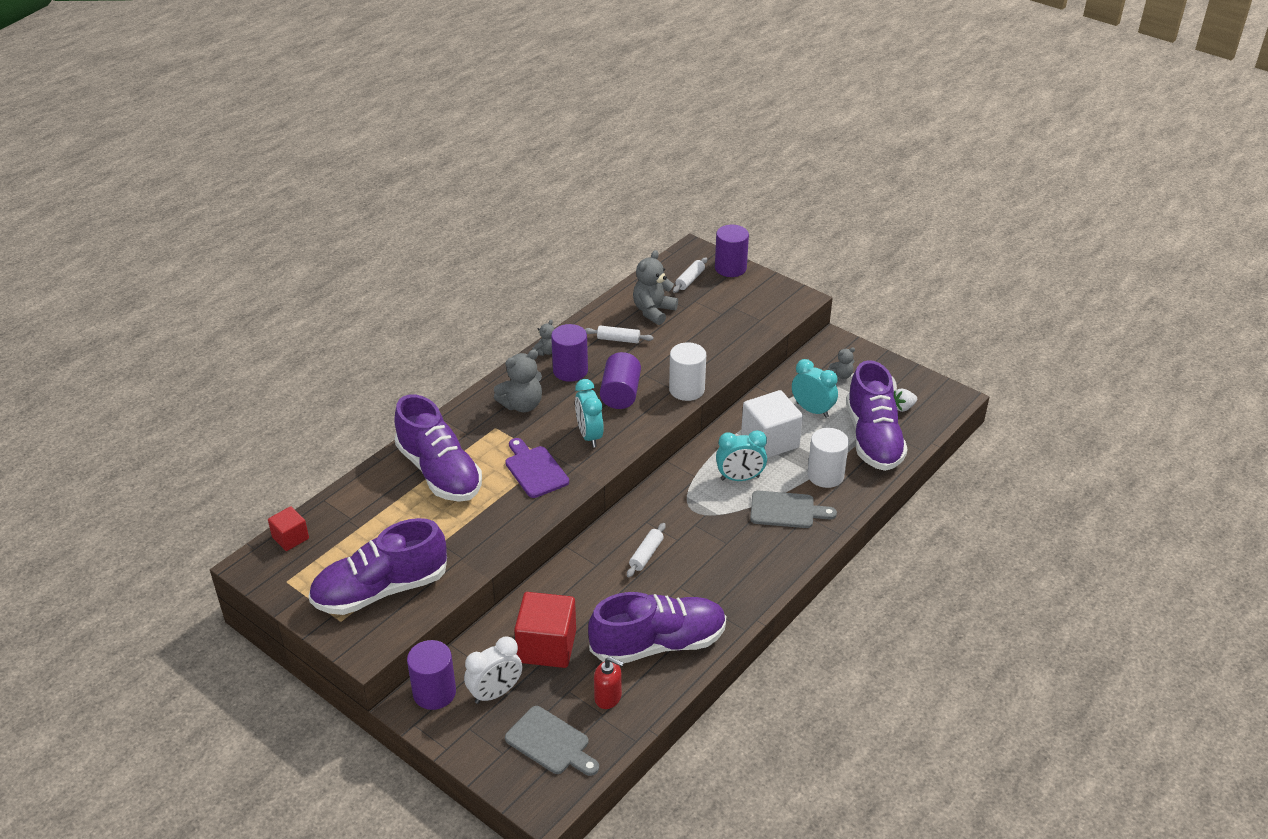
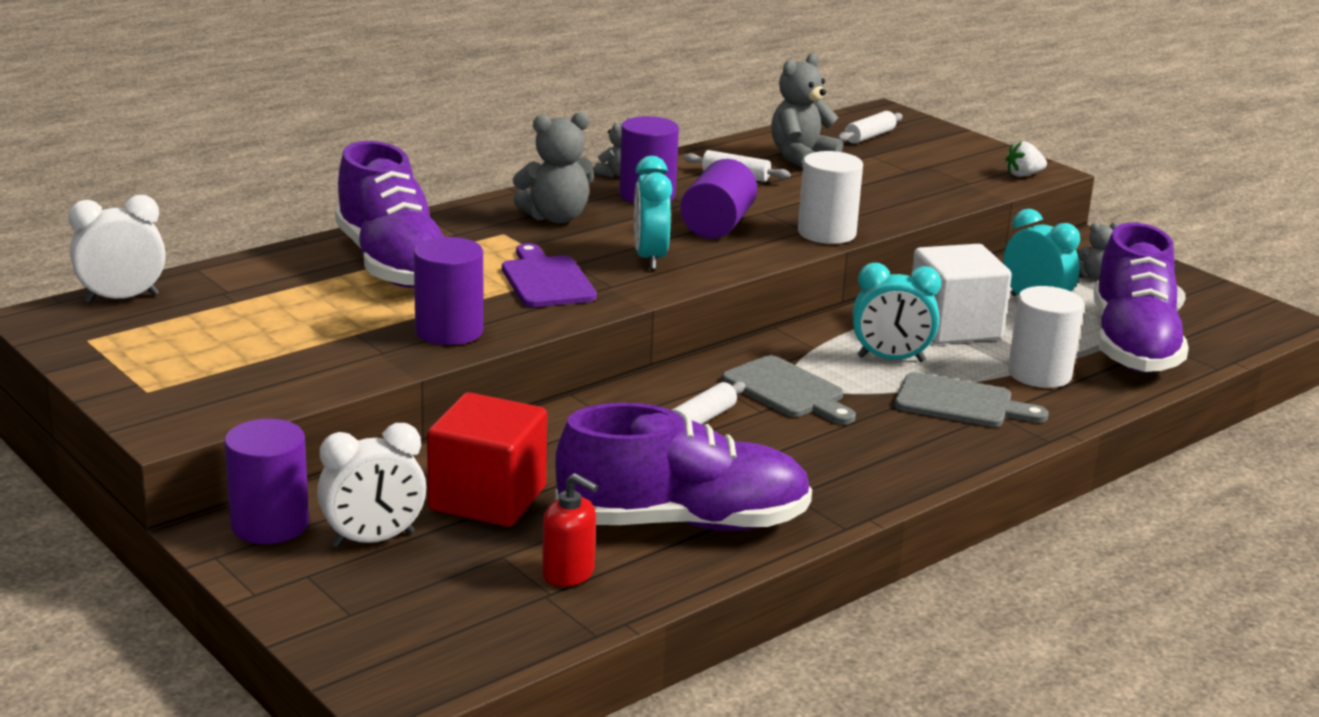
camera: 10 degrees right, 15 degrees down
(290, 538) = (122, 298): red cube -> white clock
(381, 590) = (231, 368): purple shoe -> none
(550, 742) = (442, 614): grey cutting board -> grey cutting board (787, 390)
(730, 268) = (937, 133): purple cylinder -> purple cylinder (449, 331)
(903, 407) = (1191, 320): white strawberry -> white strawberry (1023, 175)

